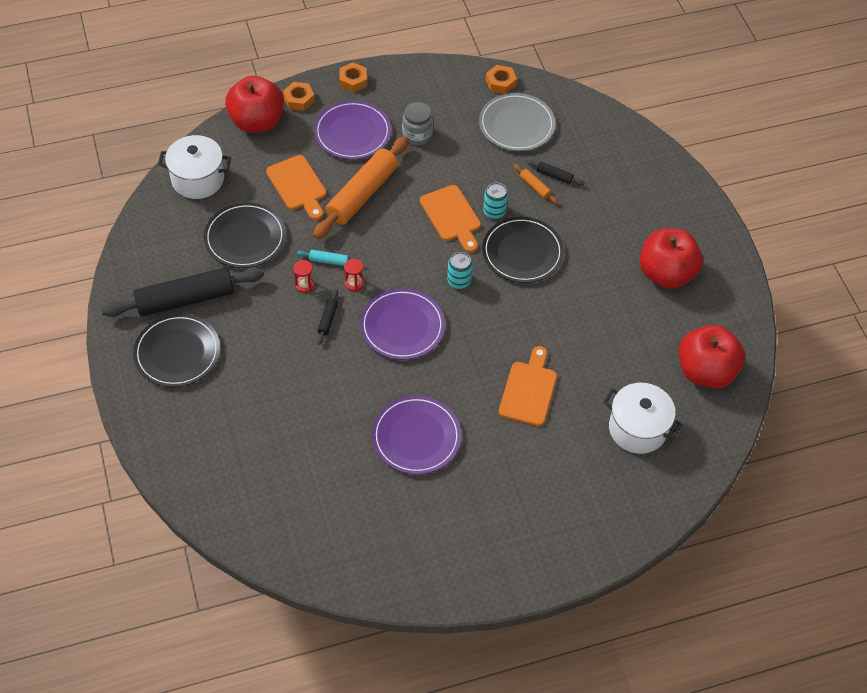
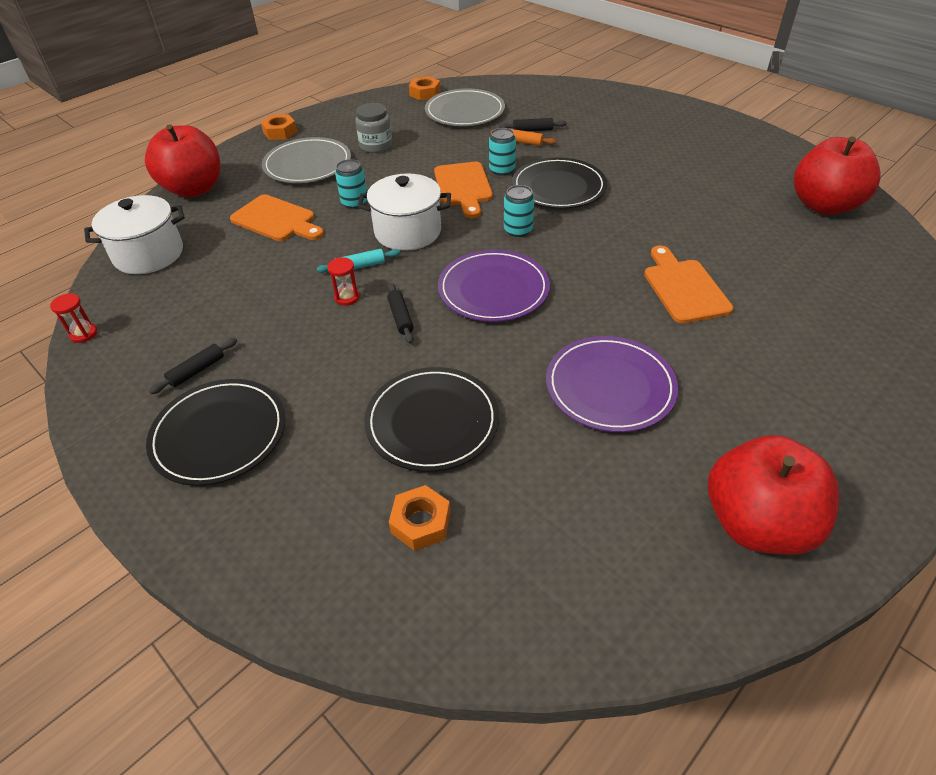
camera: 25 degrees left, 10 degrees down
(185, 299) = (197, 370): black rolling pin -> black rolling pin, size x0.41
(245, 238) = (242, 283): black plate -> black plate (432, 421)
(299, 99) = (231, 160): orange nut -> orange nut (421, 522)
(352, 133) = (307, 164): purple plate -> grey plate
(354, 283) = (405, 274): red hourglass -> red hourglass (84, 334)
(362, 194) = (354, 202): orange rolling pin -> turquoise can
(451, 216) = (463, 187): orange cutting board -> orange cutting board turned 45 degrees clockwise
(637, 429) = (825, 274): white pot -> white pot (408, 232)
(666, 274) = (703, 155): red apple -> red apple (757, 523)

